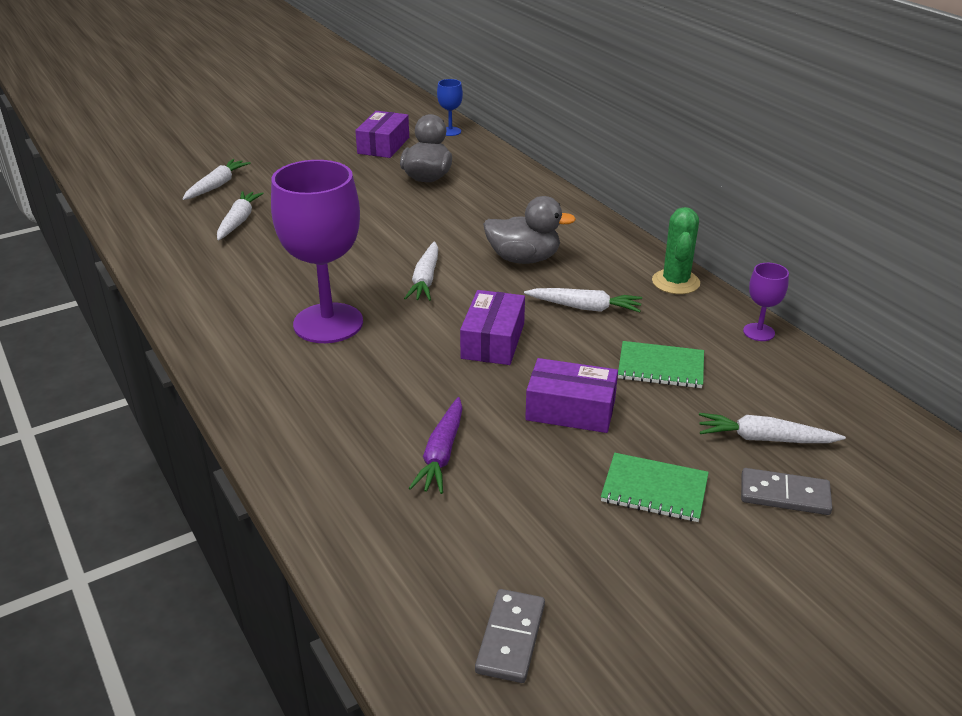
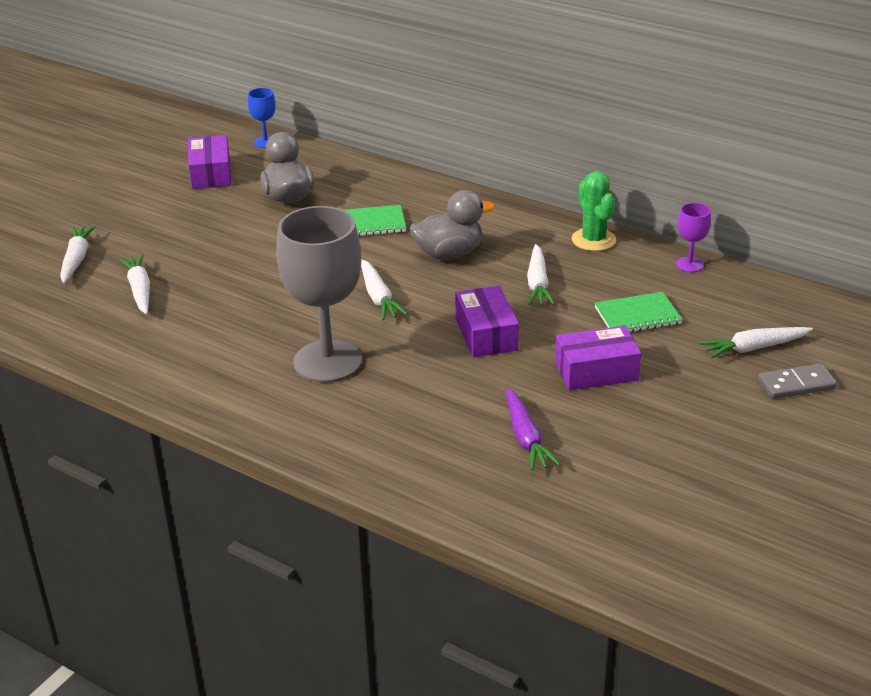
camera: 25 degrees left, 0 degrees up
(328, 323) = (327, 362): purple goblet -> grey goblet
(510, 638) = (688, 546): grey domino -> none
(584, 307) = (537, 283): white carrot -> white carrot turned 105 degrees clockwise
(654, 489) = (705, 411): green notebook -> green notebook (371, 223)

